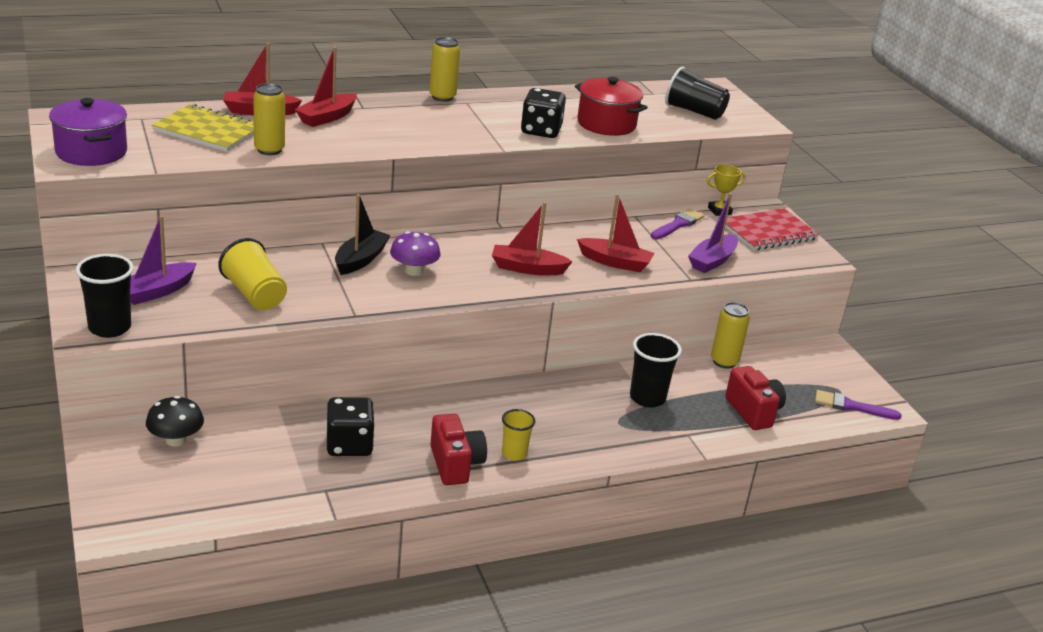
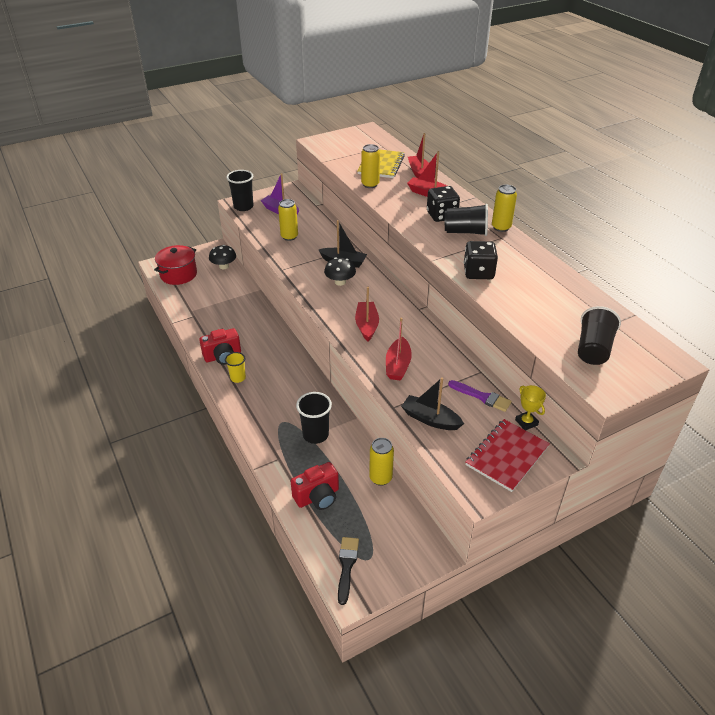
camera: 85 degrees right, 10 degrees up
(91, 152) = (334, 143): purple pot -> none
(255, 294) = (289, 237): yellow cup -> yellow can
(349, 445) = (232, 317): black dice -> black dice (441, 215)
(414, 271) = (340, 282): purple mushroom -> black mushroom
(444, 118) = (465, 232): none -> black cup
(606, 124) = (519, 302): red pot -> red pot (178, 274)
(712, 261) = (430, 419): purple boat -> black boat
(768, 232) = (507, 456): red notebook -> red notebook turned 75 degrees clockwise
(851, 406) = (347, 566): purple brush -> black brush

